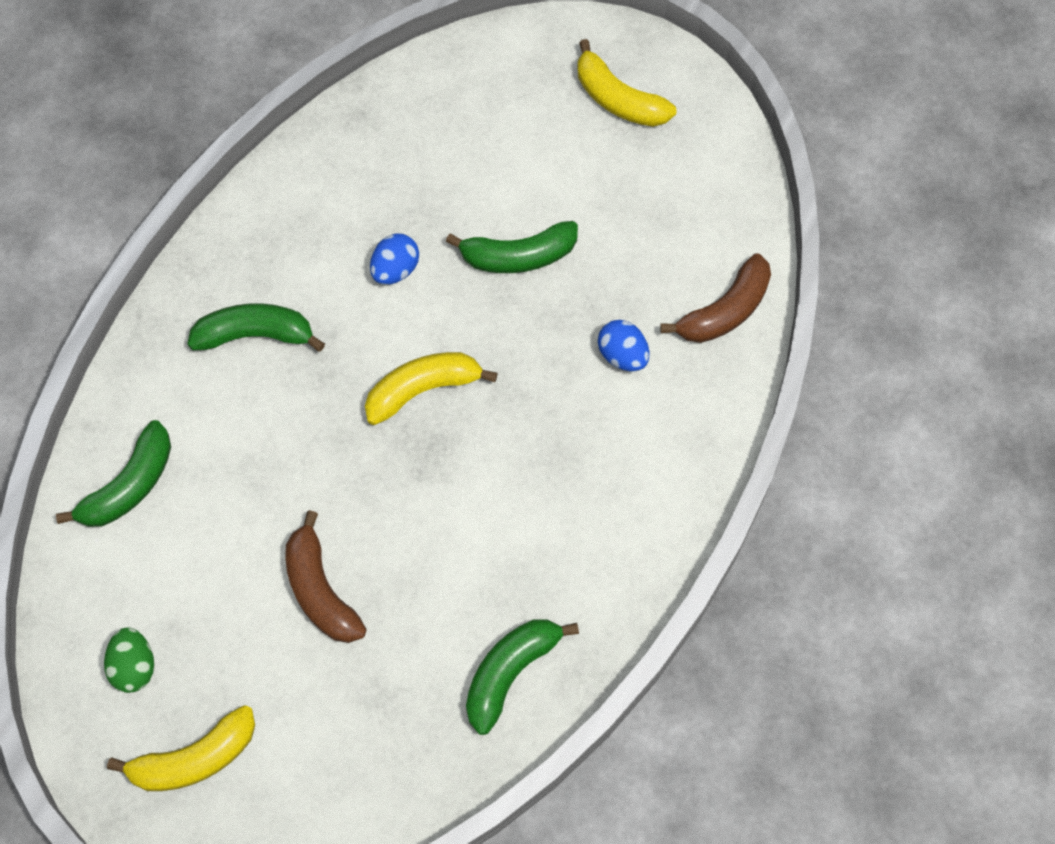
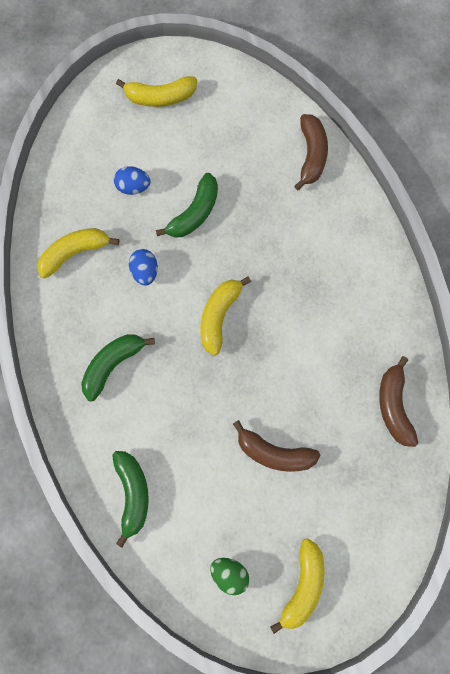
camera: 45 degrees left, 10 degrees up
(343, 184) = (74, 253): none -> yellow banana
(510, 673) = (394, 406): green banana -> brown banana
(622, 356) = (289, 216): blue egg -> blue egg (133, 186)

